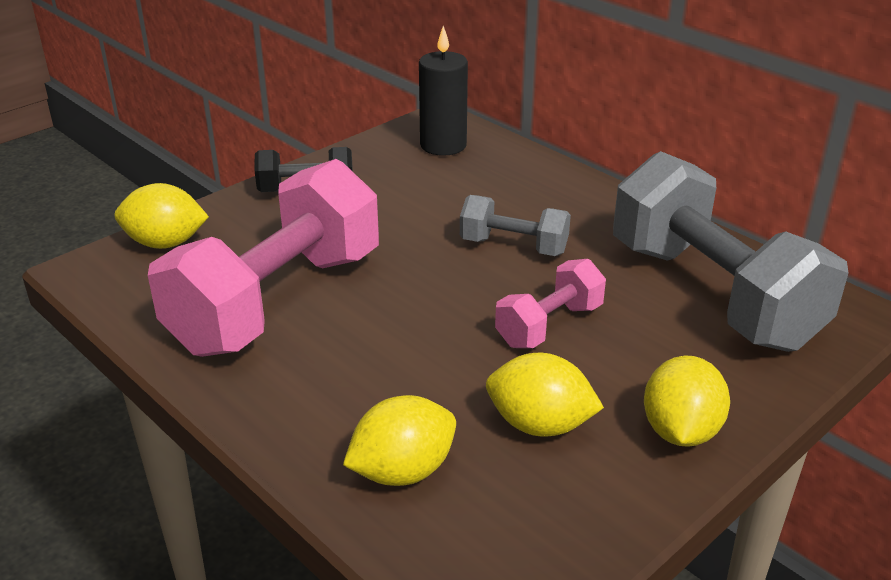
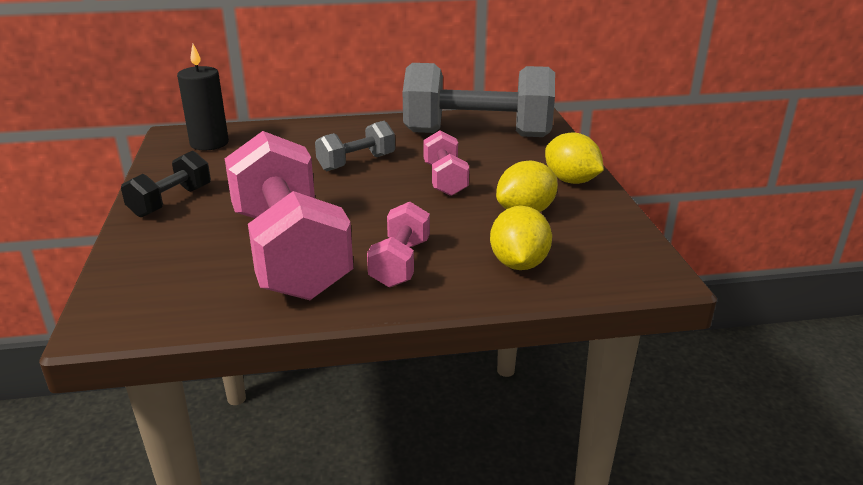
camera: 55 degrees left, 5 degrees down
(165, 243) = (134, 276): yellow lemon -> none
(321, 381) = (400, 263): none -> pink dumbbell

